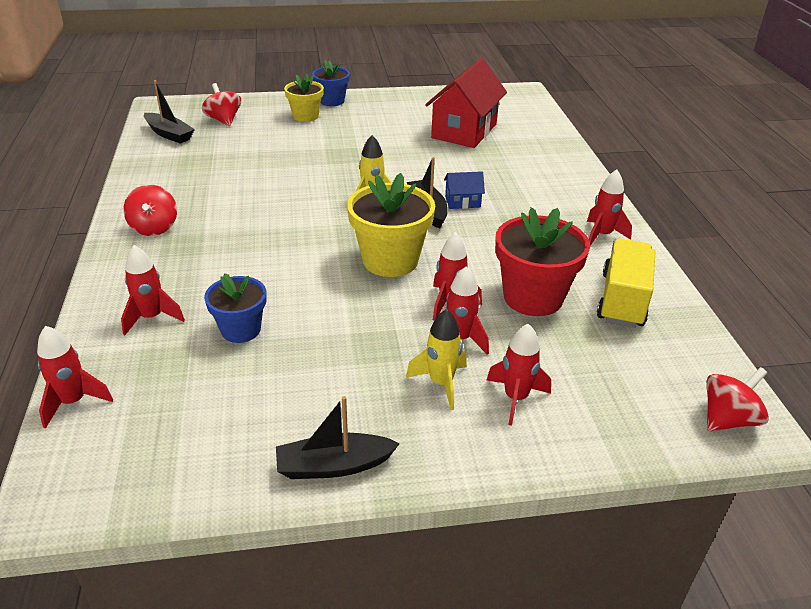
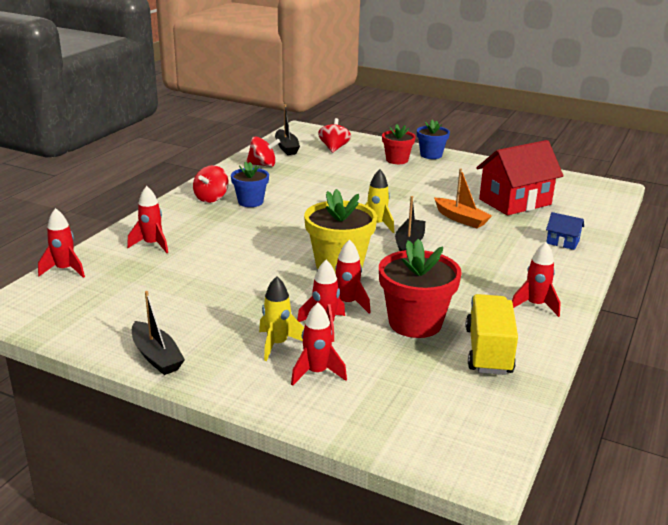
camera: 35 degrees right, 10 degrees down
(241, 330) = (193, 269): blue flower pot -> blue flower pot (250, 202)
(305, 116) = (397, 160): yellow flower pot -> red flower pot
(334, 466) = (156, 356): black boat -> black boat turned 150 degrees counterclockwise
(440, 165) = (461, 219): none -> orange boat
(462, 202) = (445, 247): blue house -> blue house (562, 242)
(622, 300) = (488, 351): yellow truck -> yellow truck turned 45 degrees counterclockwise
(727, 419) = (464, 454): red spinning top -> red spinning top (262, 165)

